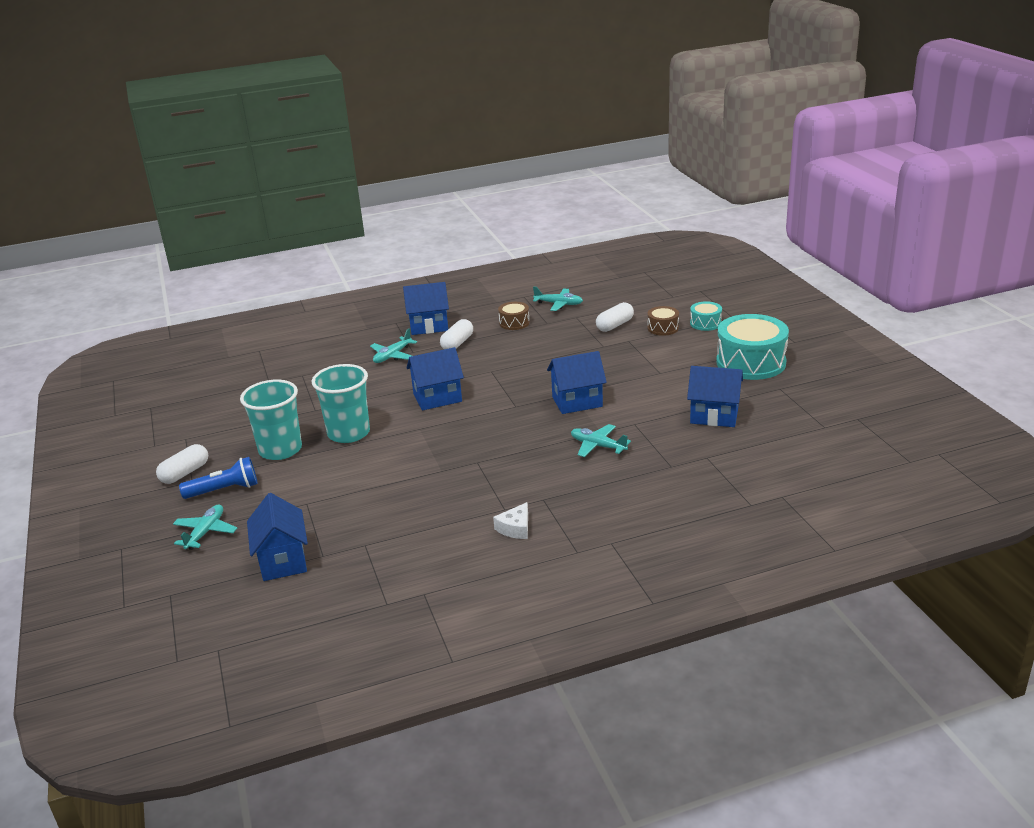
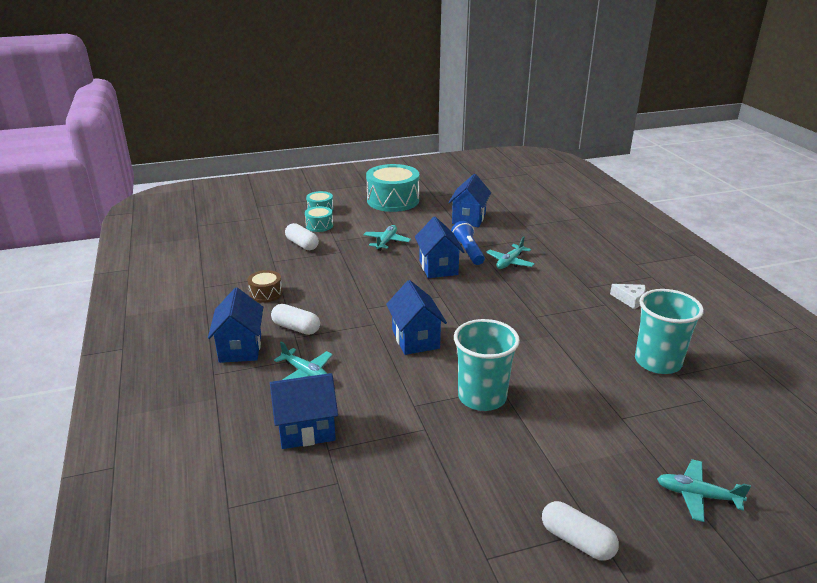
camera: 90 degrees left, 0 degrees up
(224, 490) = (609, 491): blue flashlight -> blue flashlight (468, 251)
(280, 450) = (517, 450): turquoise cup -> turquoise cup (657, 362)
(283, 561) = (722, 425): blue house -> blue house (306, 430)
(559, 304) = (238, 268): turquoise plane -> turquoise plane (386, 242)
(663, 328) = (319, 225): brown drum -> turquoise drum

